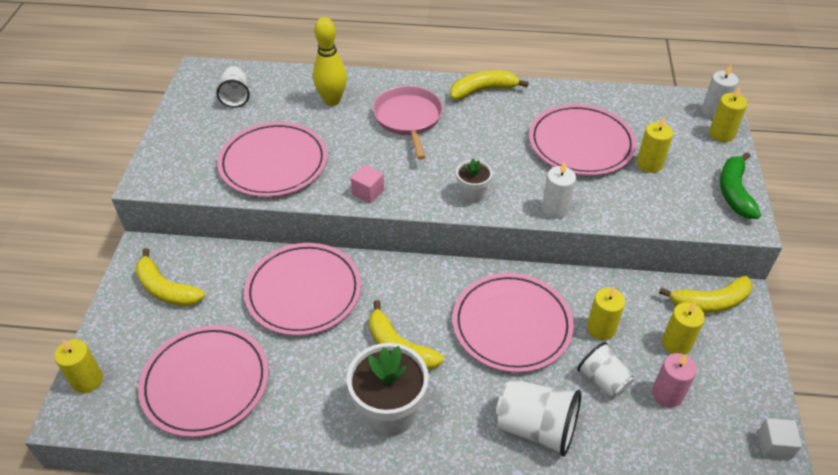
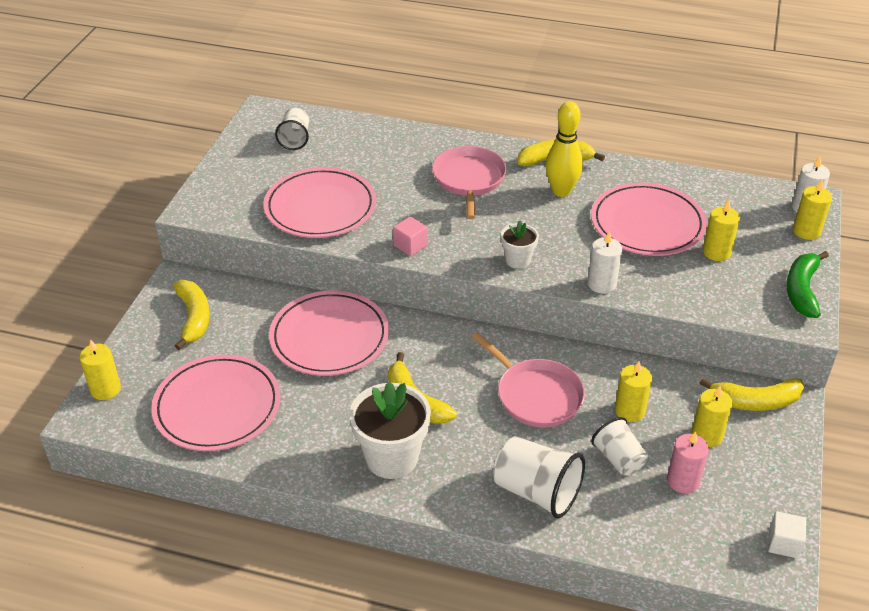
camera: 10 degrees right, 5 degrees down
(166, 289) = (194, 318): yellow banana -> yellow banana turned 150 degrees counterclockwise
(332, 100) = (393, 153): yellow bowling pin -> yellow bowling pin (561, 191)
(512, 325) = (536, 395): pink plate -> pink pan

